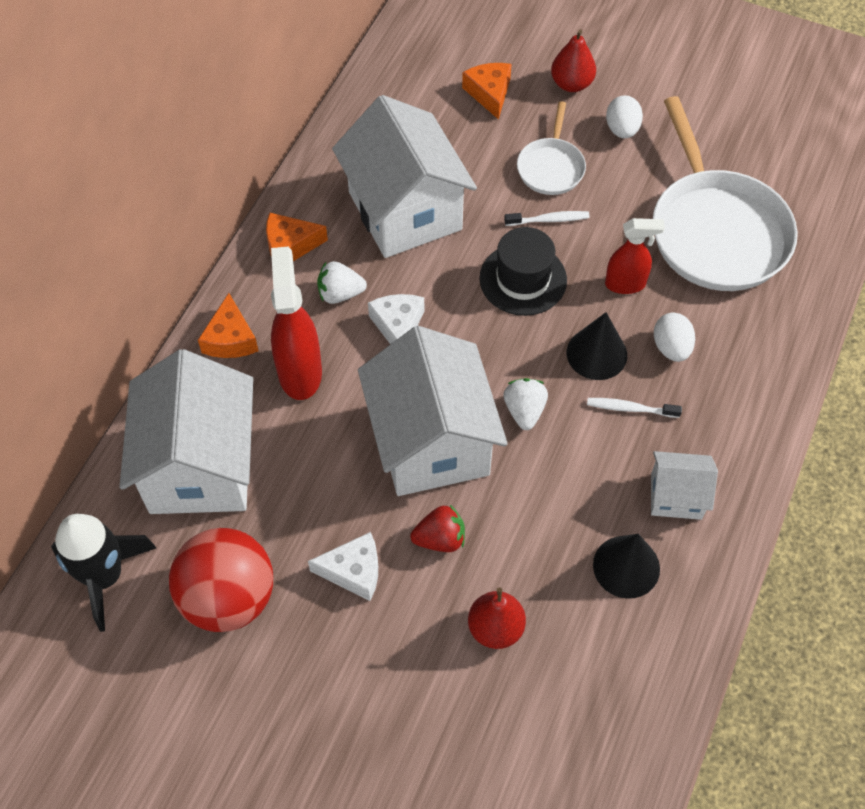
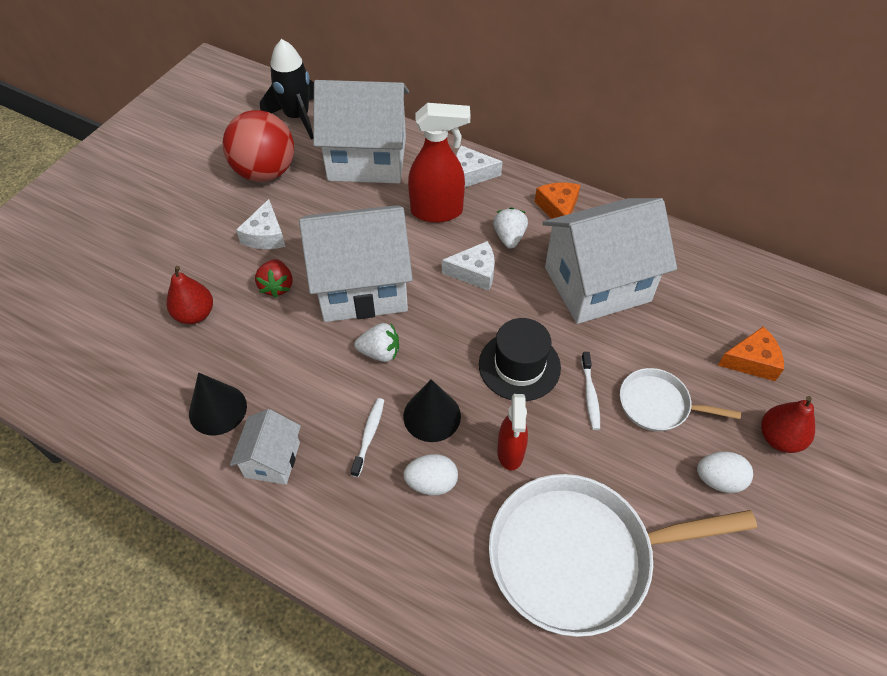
camera: 95 degrees right, 5 degrees down
(230, 339) = (471, 174): orange cheese -> white cheese

